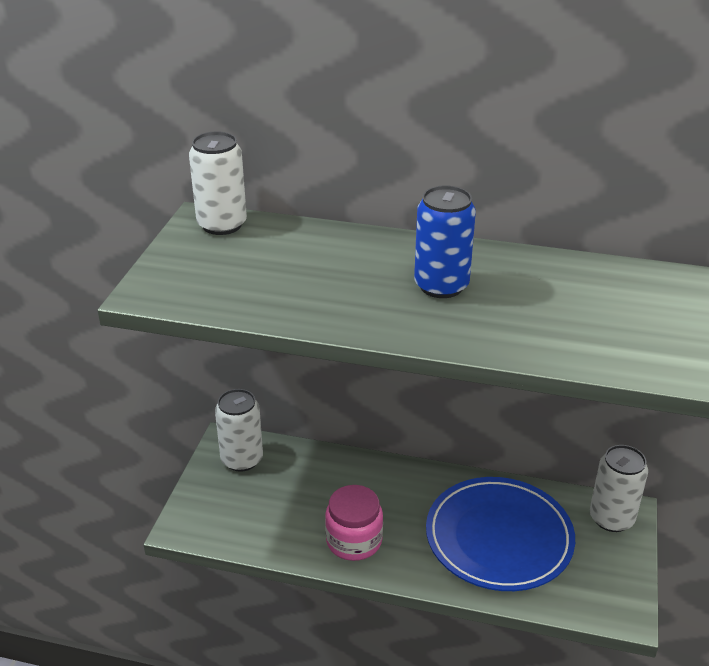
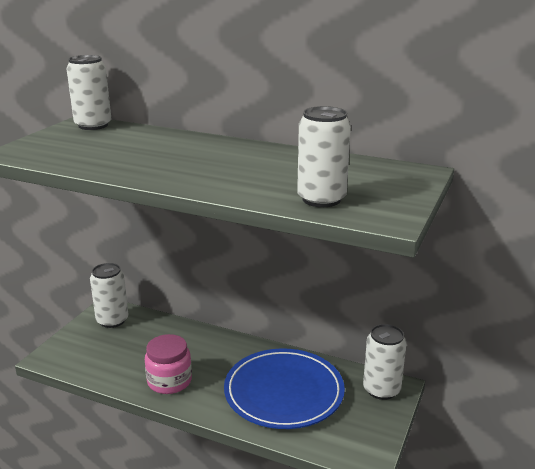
camera: 10 degrees right, 10 degrees down
(441, 286) = (225, 162): blue can -> none
(594, 344) = (321, 199): none -> white can

